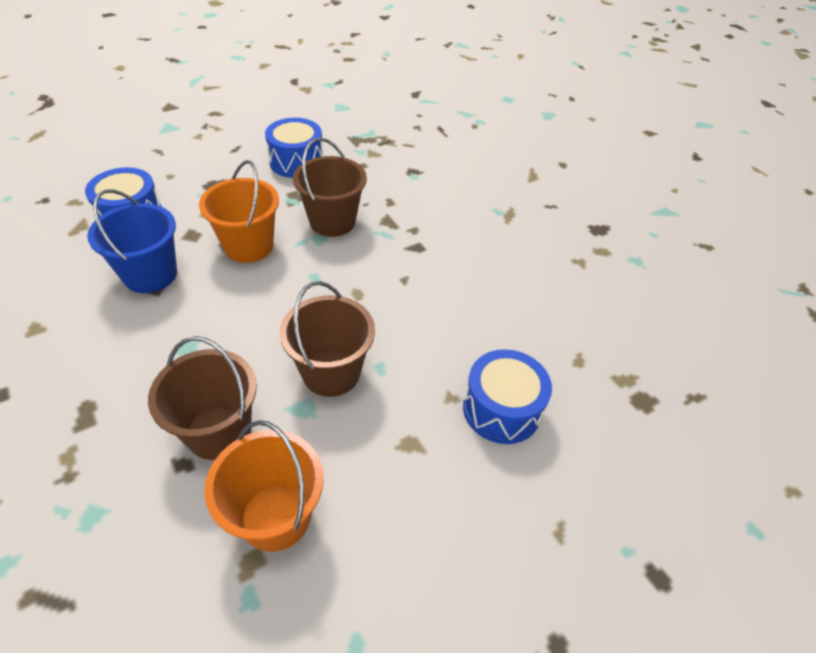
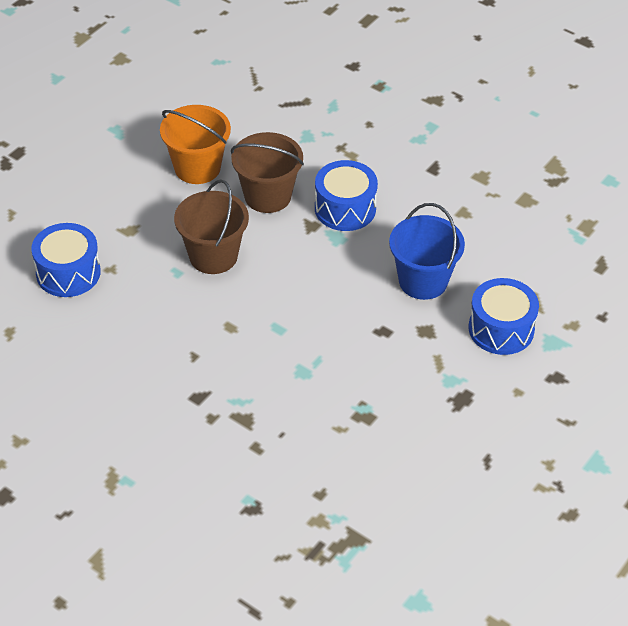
camera: 160 degrees right, 0 degrees up
(249, 246) = (363, 338): orange bucket -> none
(296, 162) = (400, 467): blue drum -> blue drum (345, 208)
(332, 221) = (302, 396): brown bucket -> none

